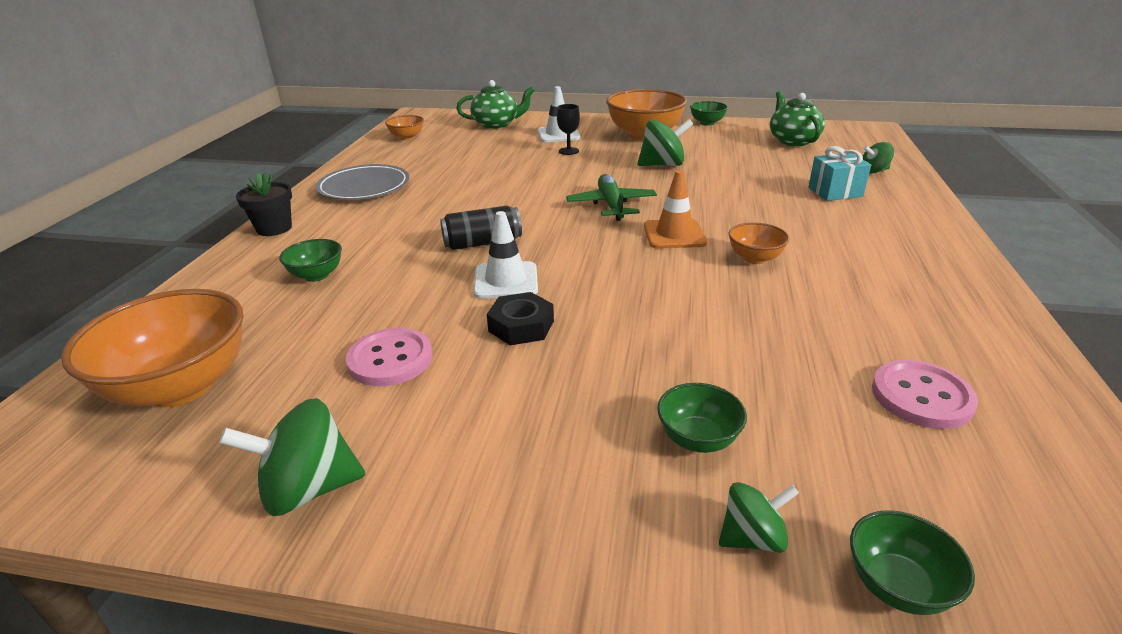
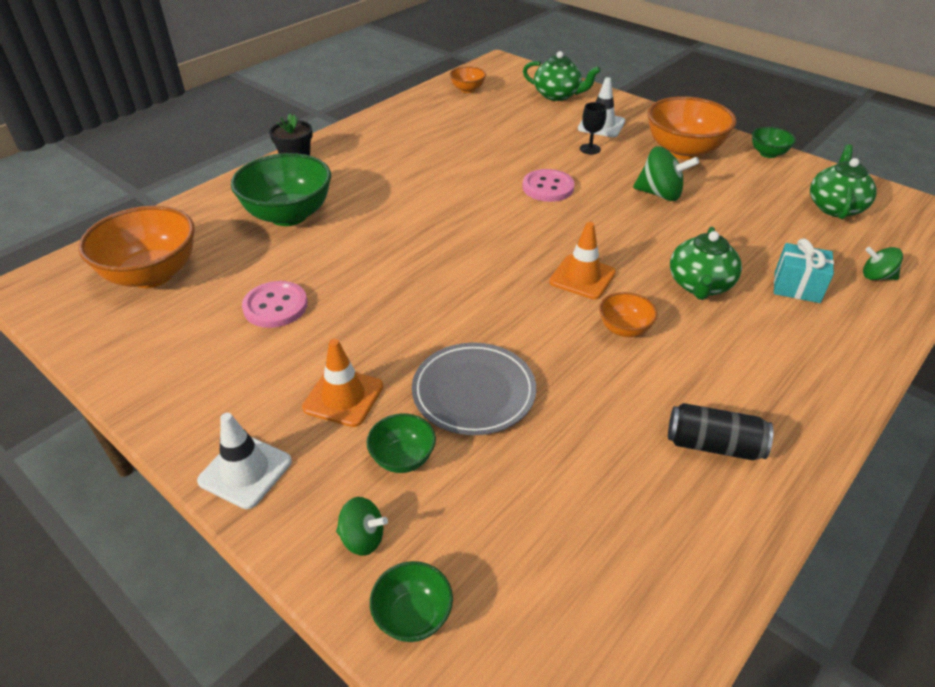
camera: 30 degrees right, 10 degrees up
(308, 489) = (162, 377): green spinning top -> none
(316, 275) = (288, 215): green bowl -> green bowl, size x2.03
(364, 187) = (388, 138): grey plate -> grey plate (473, 392)
(482, 243) = (423, 228): black can -> black can (713, 445)
(506, 281) = (406, 271): white traffic cone -> white traffic cone (245, 471)
(521, 326) = (379, 315): black nut -> none
(568, 411) = (343, 397): none -> orange traffic cone
(611, 205) = (562, 226): green plane -> none
(769, 211) = (699, 285): none -> green teapot
(921, 396) = (603, 511): pink button -> pink button (548, 187)

